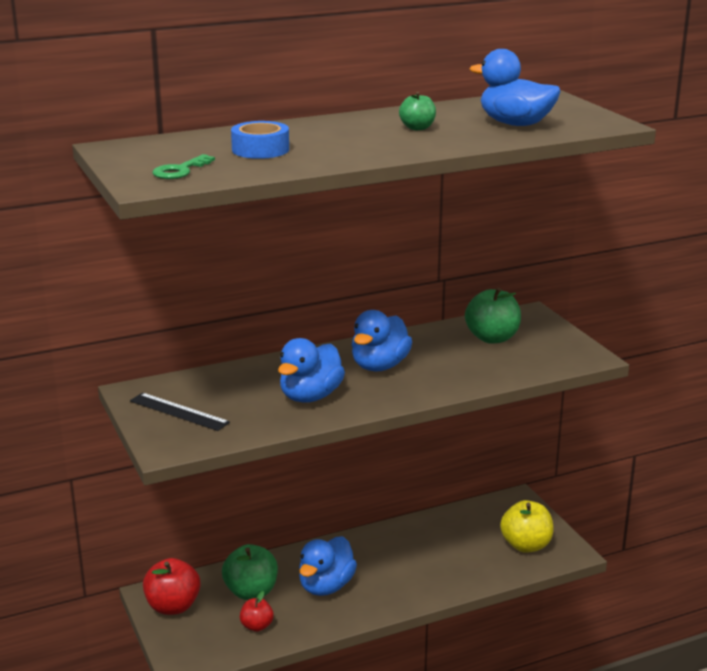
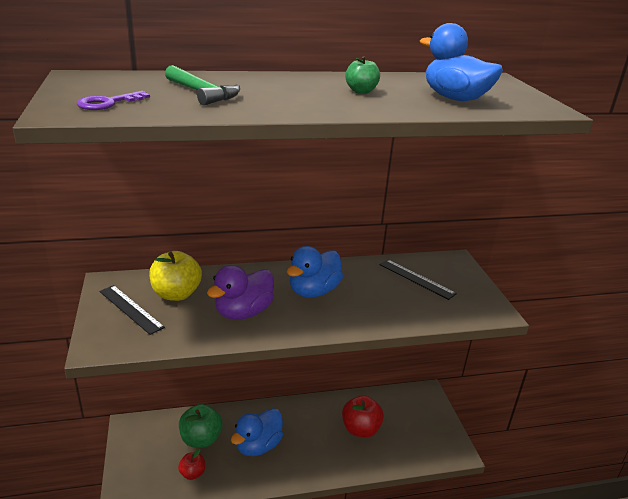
camera: 10 degrees right, 5 degrees up
(173, 606) = (139, 441): red apple -> red apple (360, 429)
(180, 171) = (108, 103): green key -> purple key
(260, 149) = (202, 93): blue tape -> green hammer
(310, 396) = (243, 312): blue duck -> purple duck
(492, 338) = (416, 279): green apple -> black ruler
(526, 545) = (423, 437): yellow apple -> yellow apple (176, 294)

